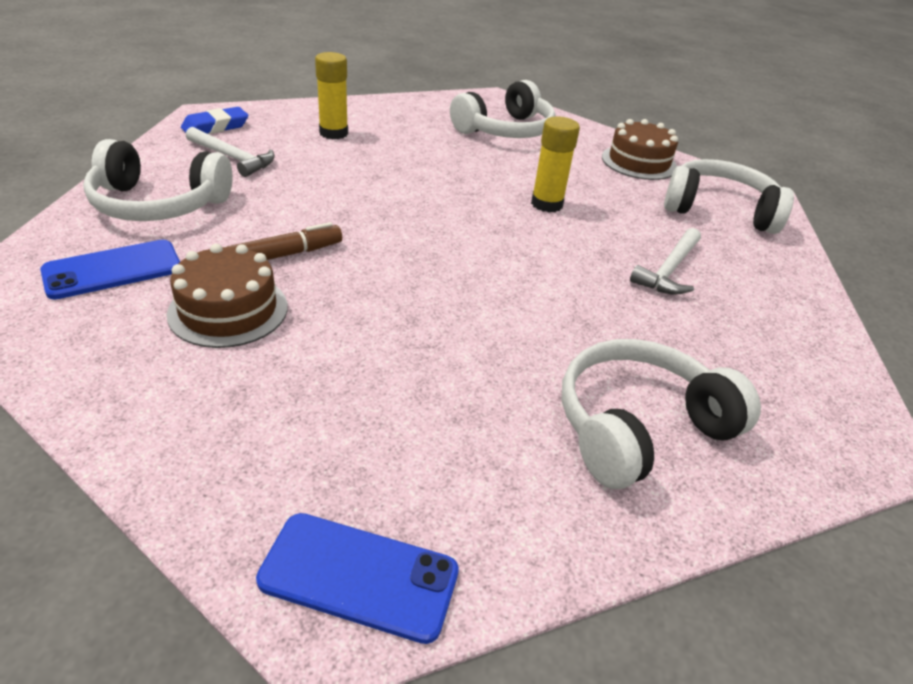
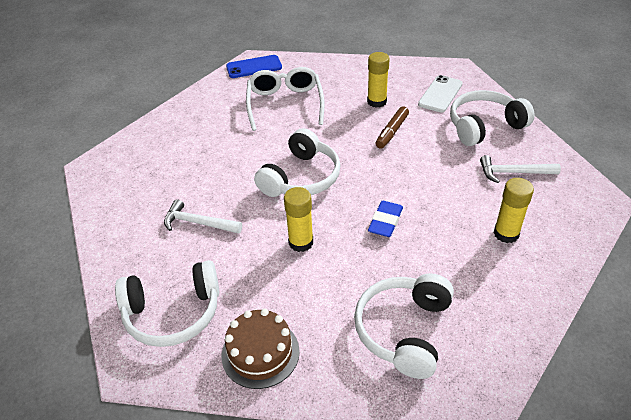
camera: 155 degrees right, 5 degrees up
(113, 270) = (440, 94): blue phone -> white phone
(215, 127) = (572, 192): blue eraser -> blue eraser (385, 222)
(228, 310) = (376, 102): brown cake -> yellow glue stick
(394, 395) = (285, 104): none -> white glasses
(639, 427) = (190, 132): white headphones -> white headphones (301, 178)
(669, 270) = (198, 223): white hammer -> white hammer turned 75 degrees counterclockwise

